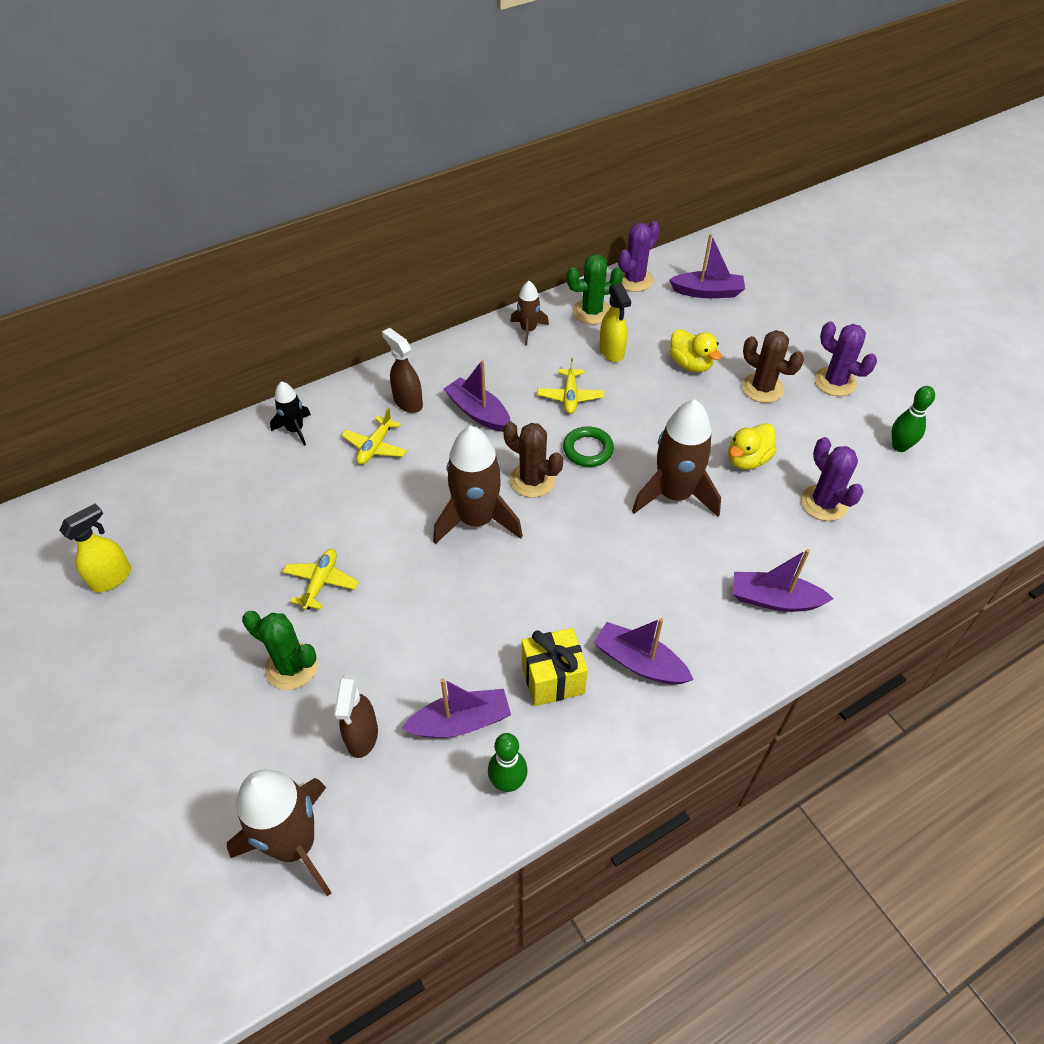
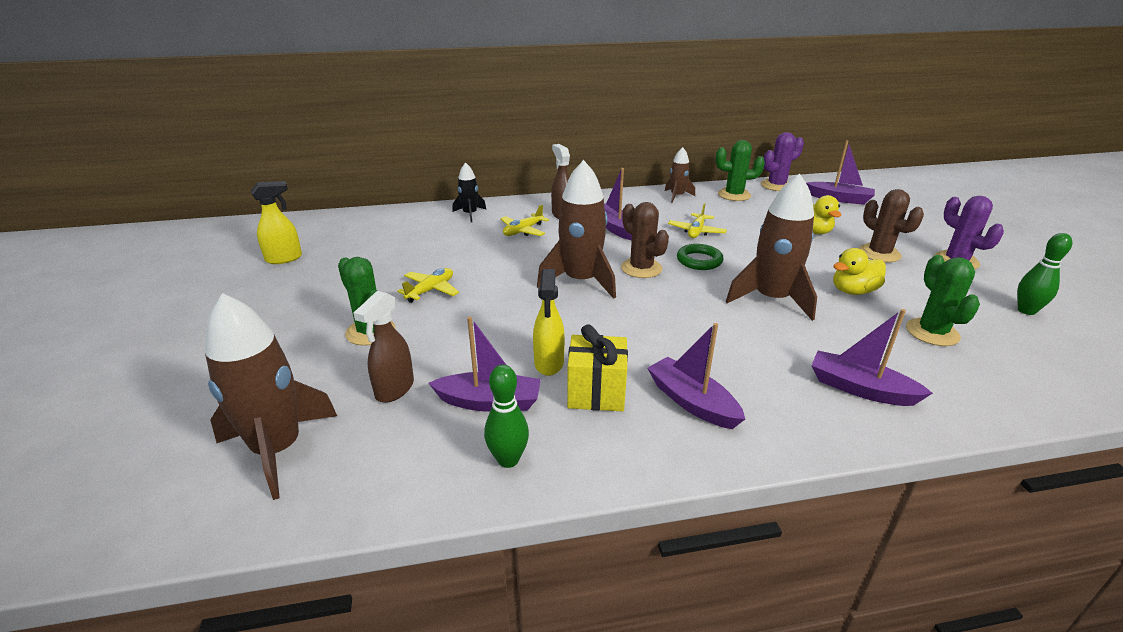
camera: 20 degrees right, 20 degrees down
(611, 352) = (743, 215): yellow spray bottle -> yellow spray bottle (549, 363)
(824, 503) = (932, 332): purple cactus -> green cactus

